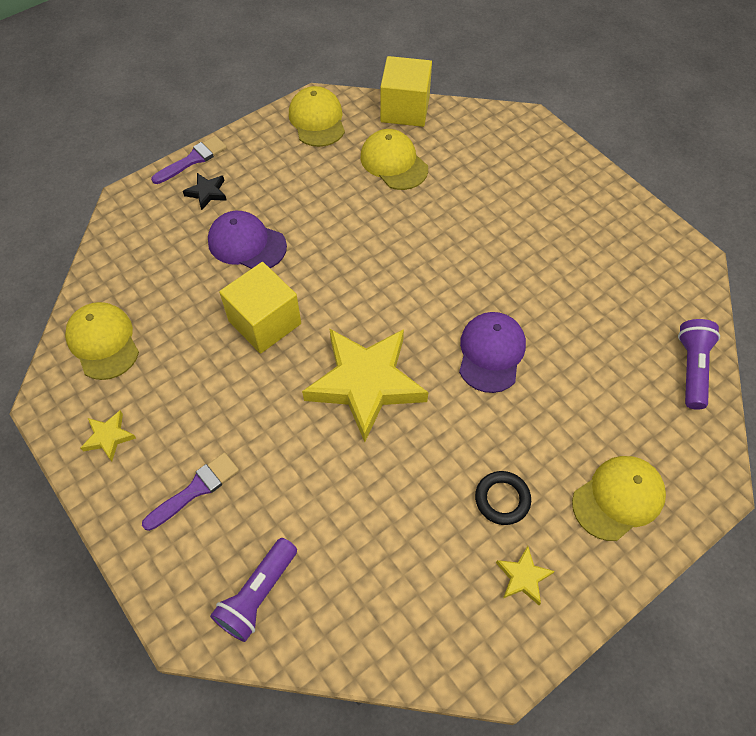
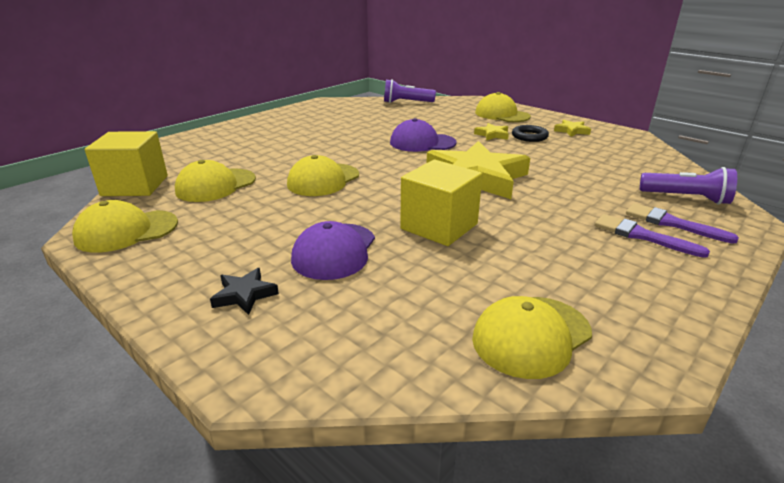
camera: 100 degrees left, 30 degrees down
(109, 437) = (648, 299): yellow star -> yellow star (492, 135)
(193, 159) = (169, 320): purple brush -> purple brush (671, 223)
(389, 243) = (323, 180): none -> yellow cap

